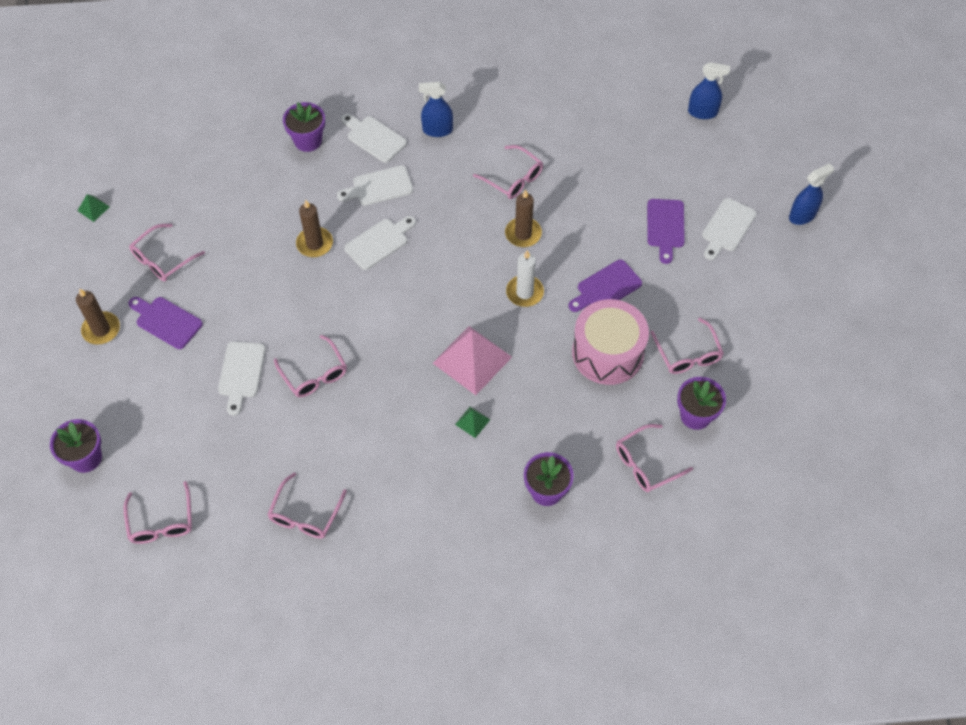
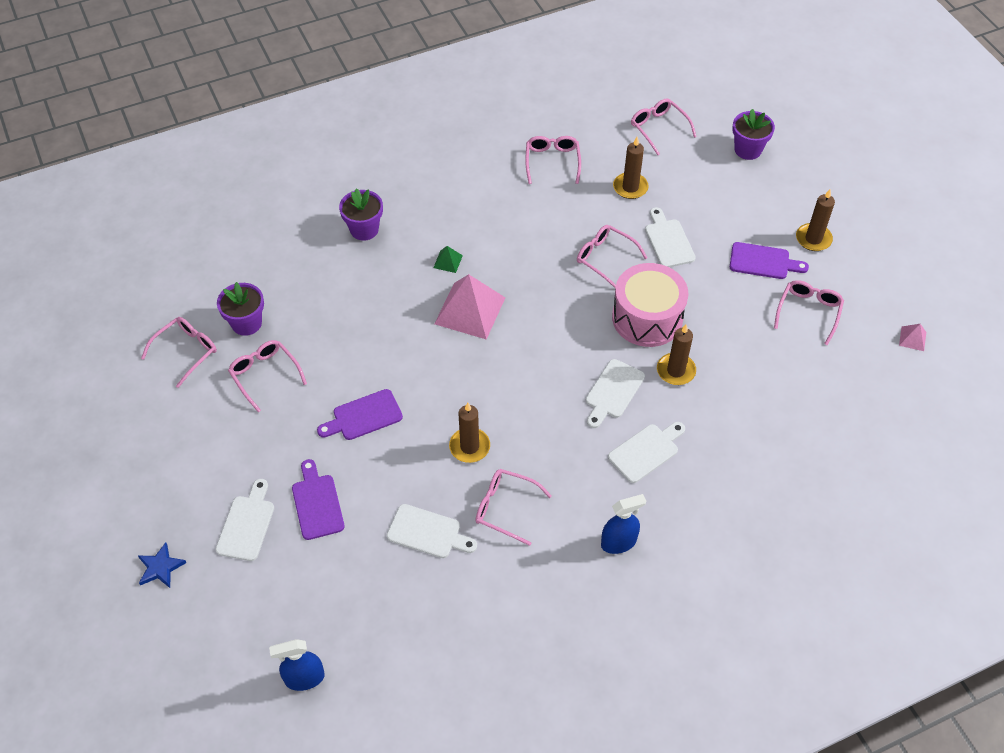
camera: 160 degrees right, 5 degrees down
(93, 208) = (912, 338): green pyramid -> pink pyramid
(240, 451) = (630, 187): none -> brown candle
(308, 140) = (754, 481): purple flower pot -> none
(374, 138) = (684, 508): white cutting board -> white cutting board (428, 533)
(524, 292) = (444, 386): white candle -> none
(606, 287) = (363, 416): purple cutting board -> purple cutting board turned 150 degrees counterclockwise
(607, 353) = (343, 353): pink drum -> pink drum (647, 318)
(646, 464) = (283, 272): pink glasses -> pink glasses (186, 352)
(802, 215) = (160, 567): blue spray bottle -> blue star

